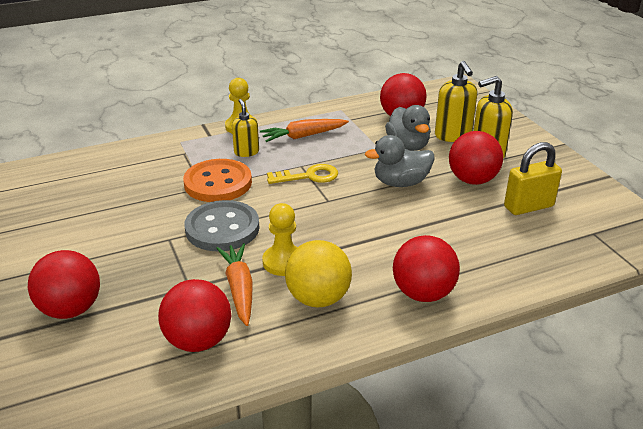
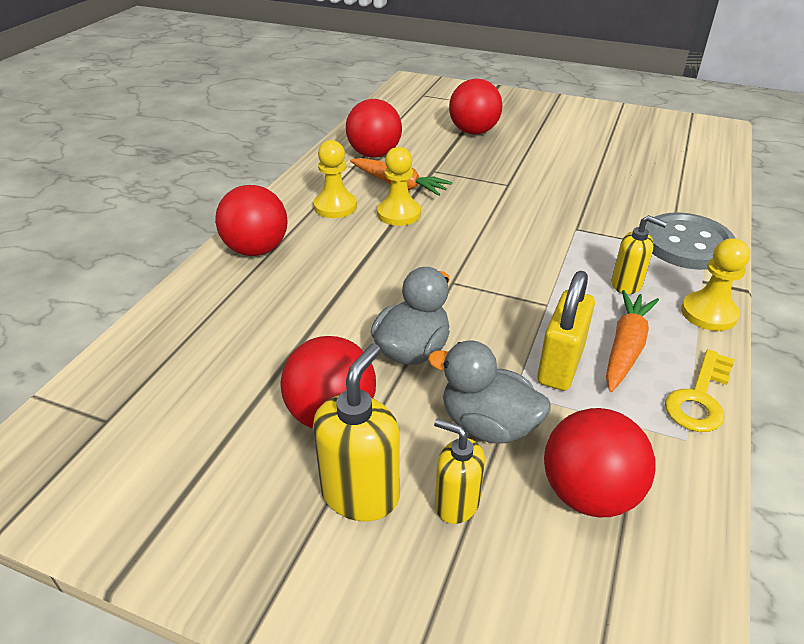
camera: 135 degrees right, 5 degrees up
(218, 183) = (573, 239): orange button -> none
(222, 228) = (488, 209): grey button -> grey button (687, 244)
(308, 176) = (516, 296): yellow key -> yellow key (699, 397)
(318, 298) = (335, 206): yellow ball -> yellow pawn
(453, 136) = (456, 503): yellow soap dispenser -> yellow soap dispenser, size x0.65
(528, 206) = (219, 413): yellow padlock -> yellow padlock (560, 365)

